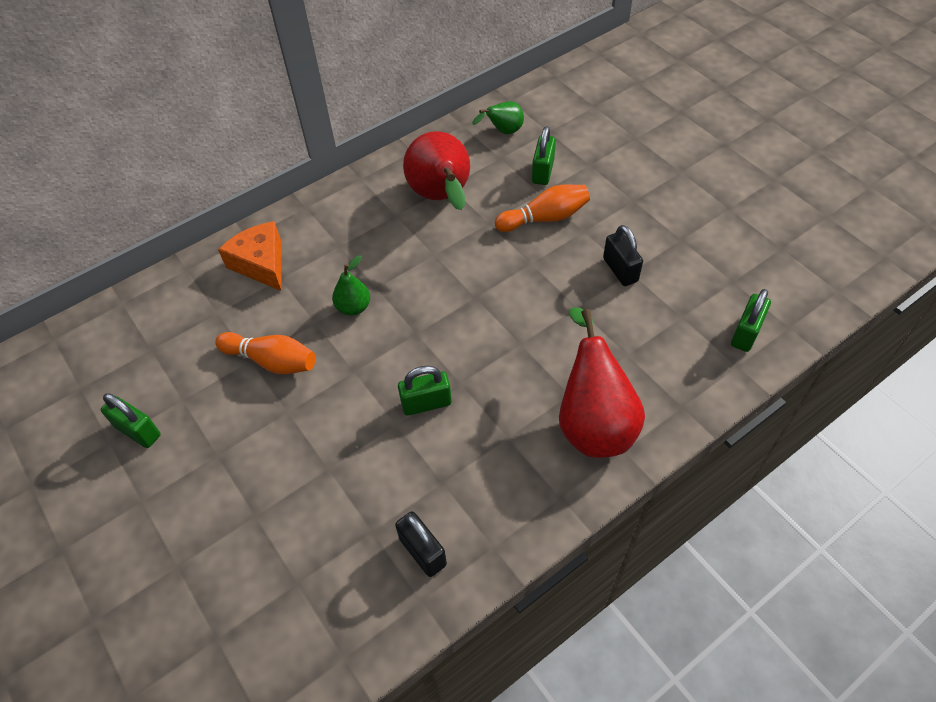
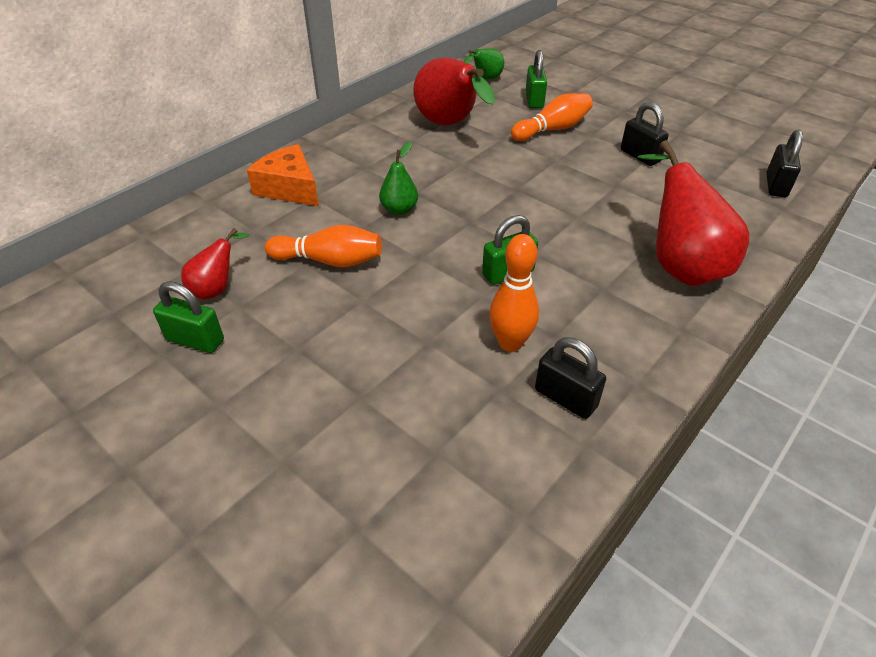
camera: 15 degrees left, 10 degrees down
(168, 377) = (217, 288): none -> red pear
(398, 484) = (510, 343): none -> orange bowling pin
(745, 333) = (776, 185): green padlock -> black padlock

